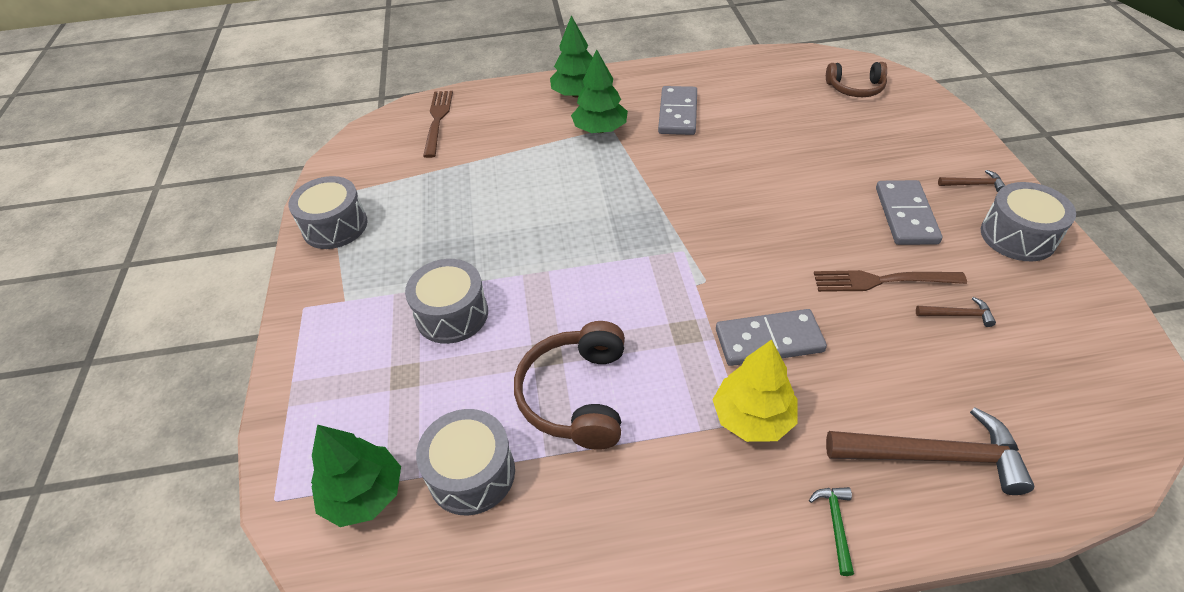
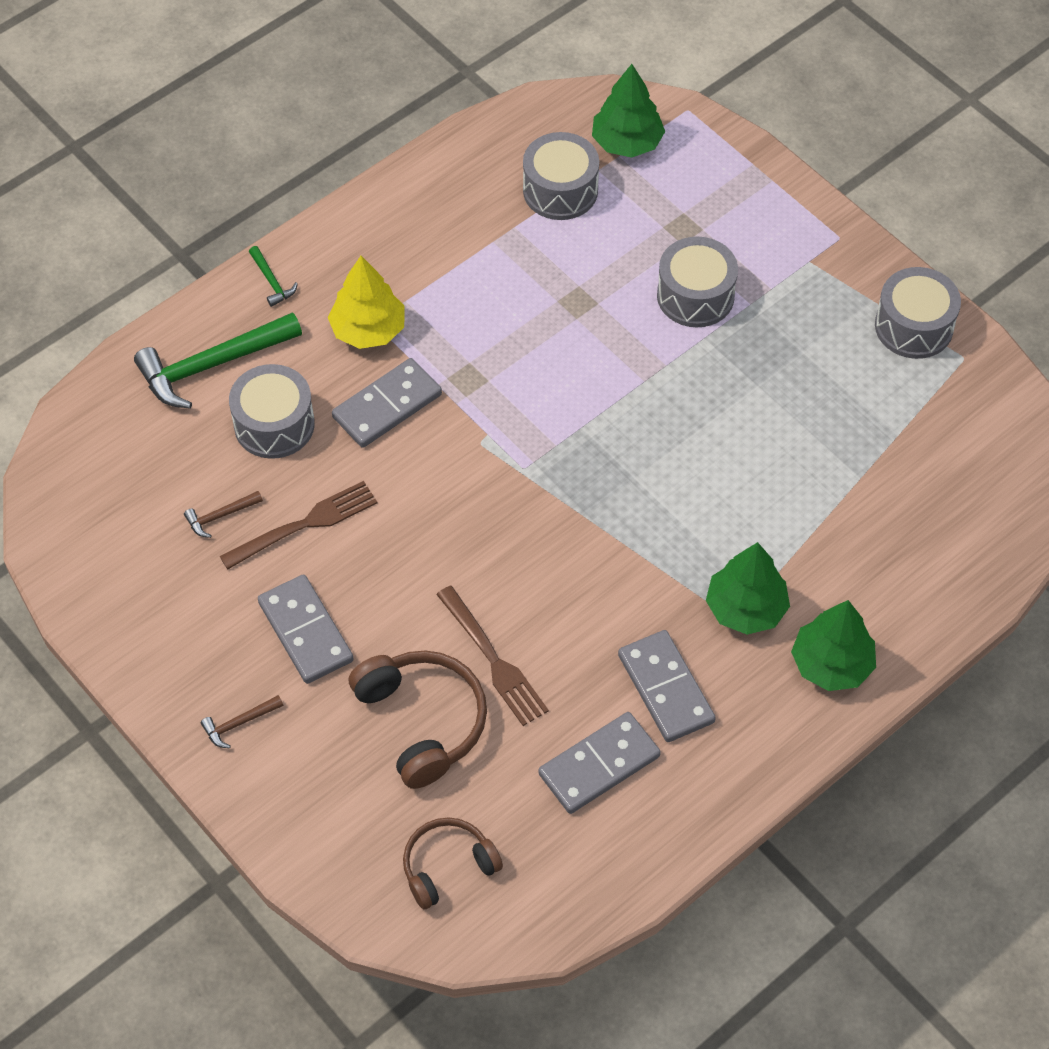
camera: 145 degrees right, 10 degrees up
(437, 120) = (969, 525): brown fork -> brown fork (493, 659)
(576, 395) = (524, 280): brown headphones -> brown headphones (422, 721)
(741, 98) = (599, 765): none -> grey domino
(933, 456) = (213, 365): brown hammer -> green hammer
(1017, 236) = (176, 656): grey drum -> grey drum (274, 424)

